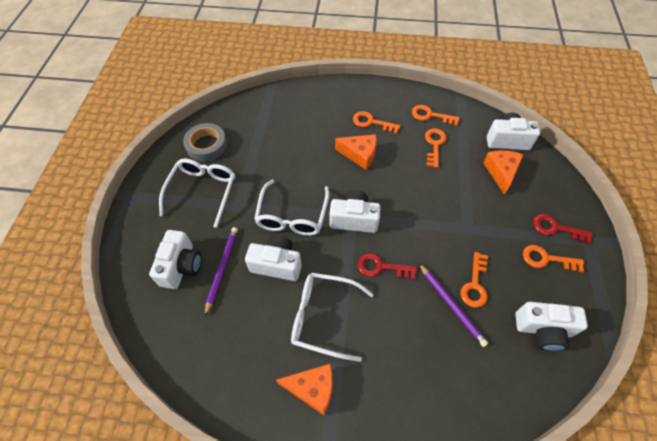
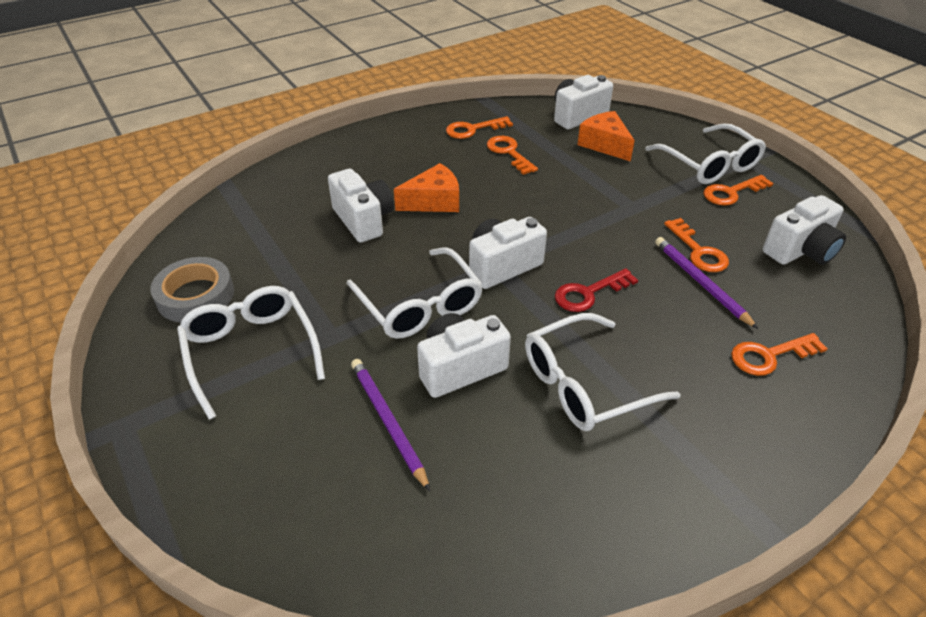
camera: 40 degrees left, 15 degrees down
(181, 266) = (319, 459): white camera -> white camera (363, 220)
(312, 389) = (662, 467): orange cheese -> none
(372, 122) = (412, 165): orange key -> orange key (770, 356)
(451, 305) = (700, 283): purple pencil -> purple pencil turned 135 degrees counterclockwise
(556, 228) = (708, 164): red key -> white glasses

